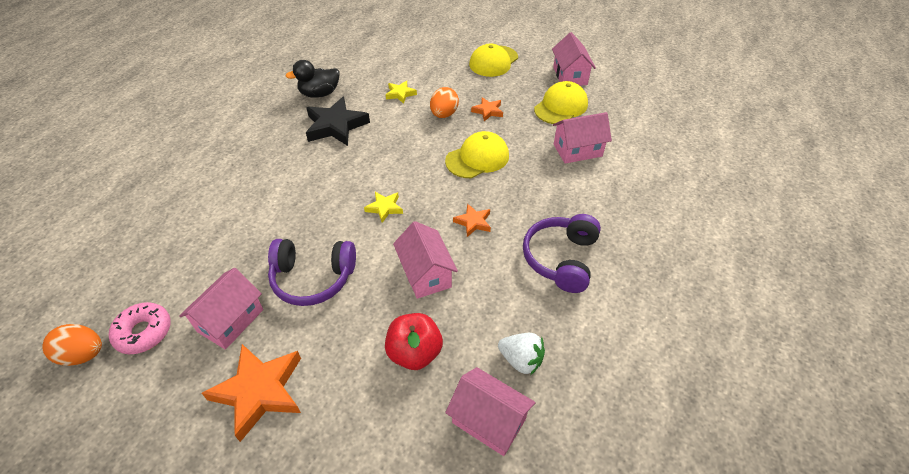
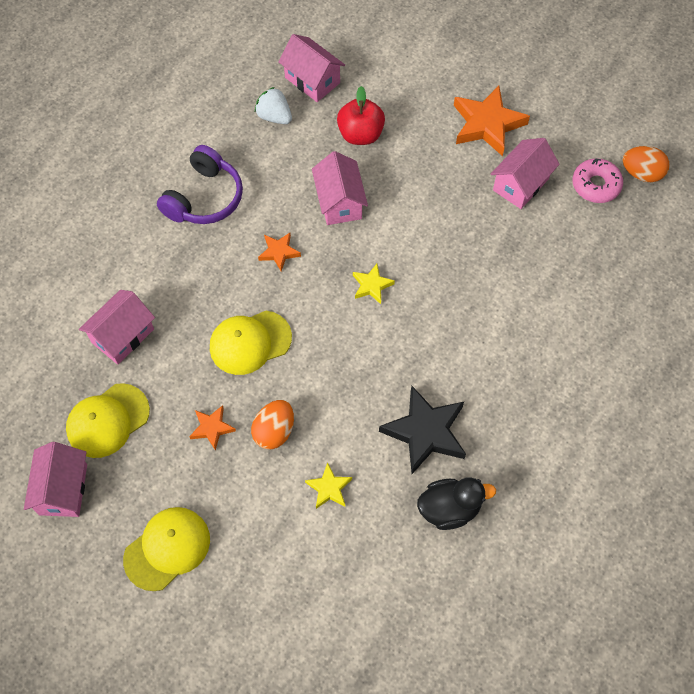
camera: 170 degrees left, 15 degrees up
(313, 278) = (448, 214): purple headphones -> none
(577, 150) = (122, 336): pink house -> pink house turned 45 degrees counterclockwise

